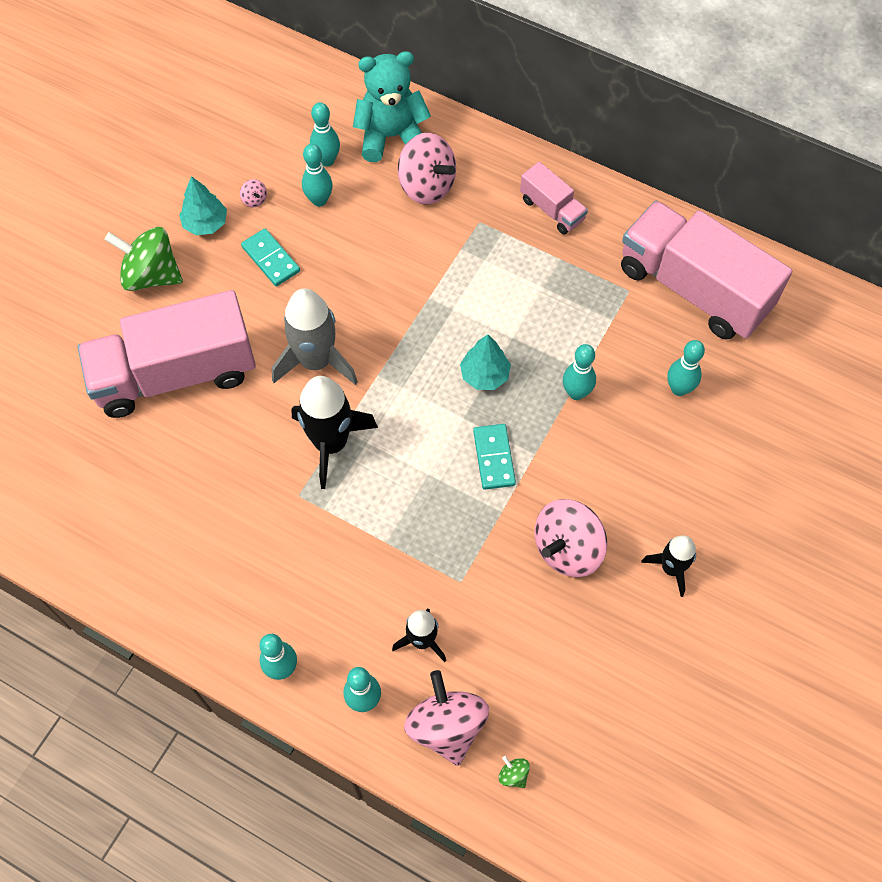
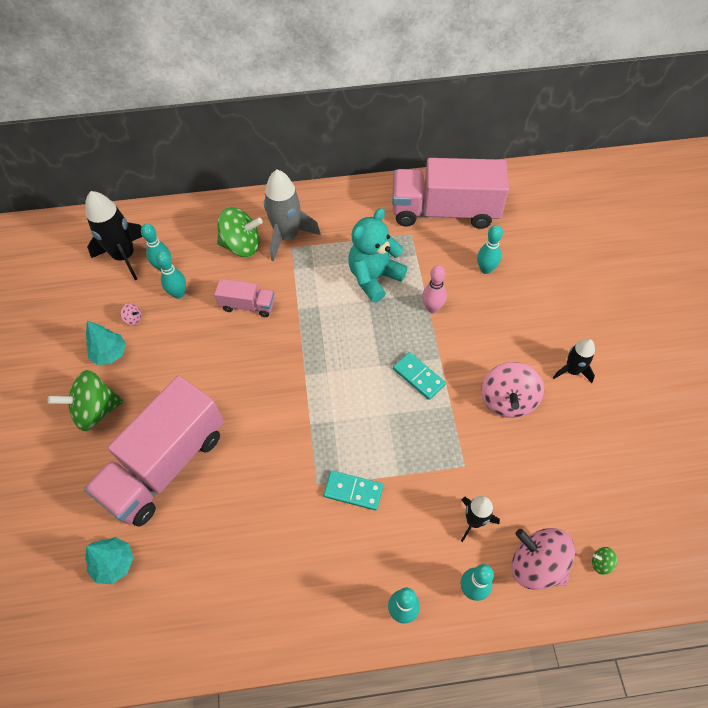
camera: 35 degrees left, 5 degrees down
(270, 259) = (174, 348): turquoise domino -> turquoise domino (353, 491)
(316, 361) = (258, 392): grey rocket -> grey rocket (287, 236)
(331, 443) = (310, 437): black rocket -> black rocket (124, 256)
(391, 136) = (195, 230): turquoise teddy bear -> turquoise teddy bear (374, 278)
(426, 186) = (242, 246): pink spinning top -> green spinning top
(485, 375) = (371, 332): turquoise tree -> turquoise tree (114, 563)
(552, 210) = (329, 216): pink truck -> pink truck (247, 305)
(576, 393) = (432, 308): turquoise bowling pin -> pink bowling pin

